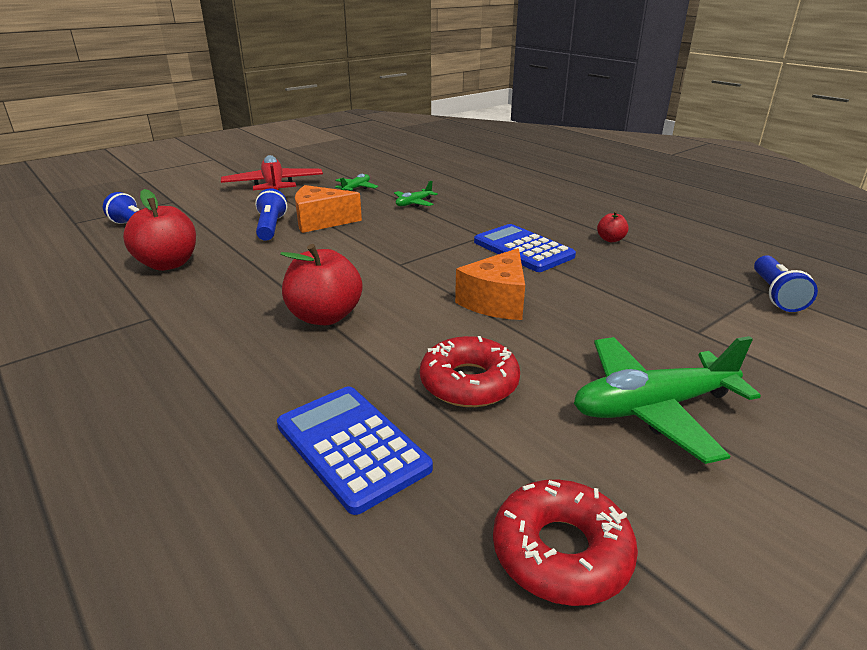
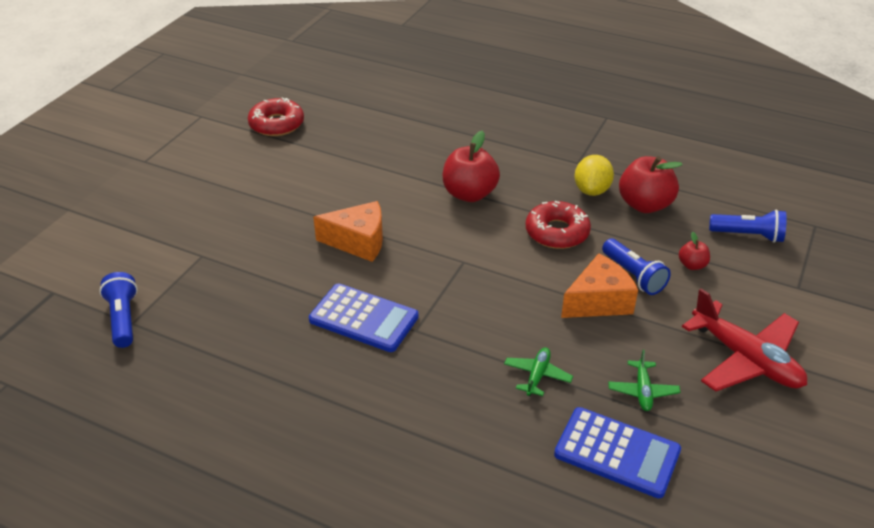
camera: 155 degrees right, 10 degrees up
(191, 287) = (592, 190): none -> yellow lemon
(352, 446) = (384, 133): blue calculator -> blue calculator (617, 453)
(469, 382) = (345, 176): red donut -> red donut (557, 232)
(496, 301) = (358, 242): orange cheese -> orange cheese turned 90 degrees clockwise
(610, 239) = (276, 367): red apple -> red apple (692, 265)
(652, 407) = (238, 190): green plane -> none

